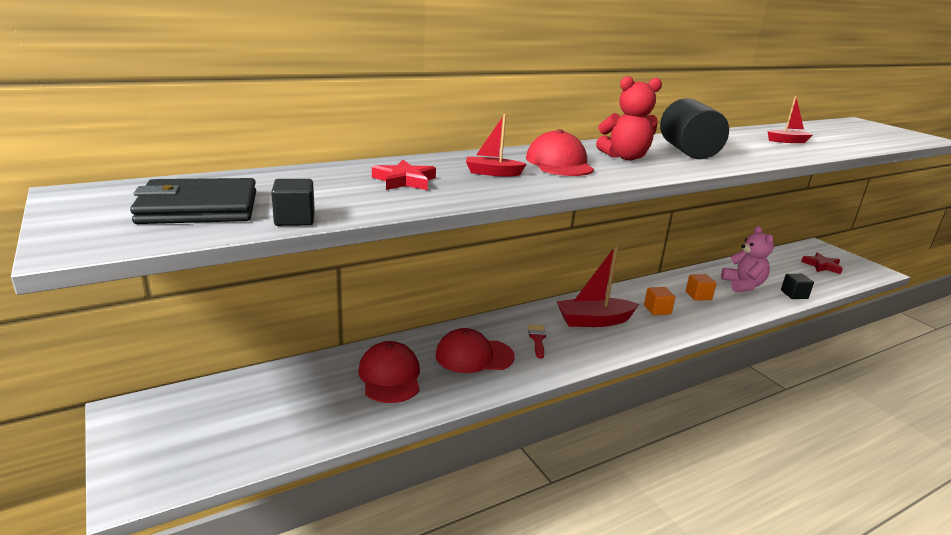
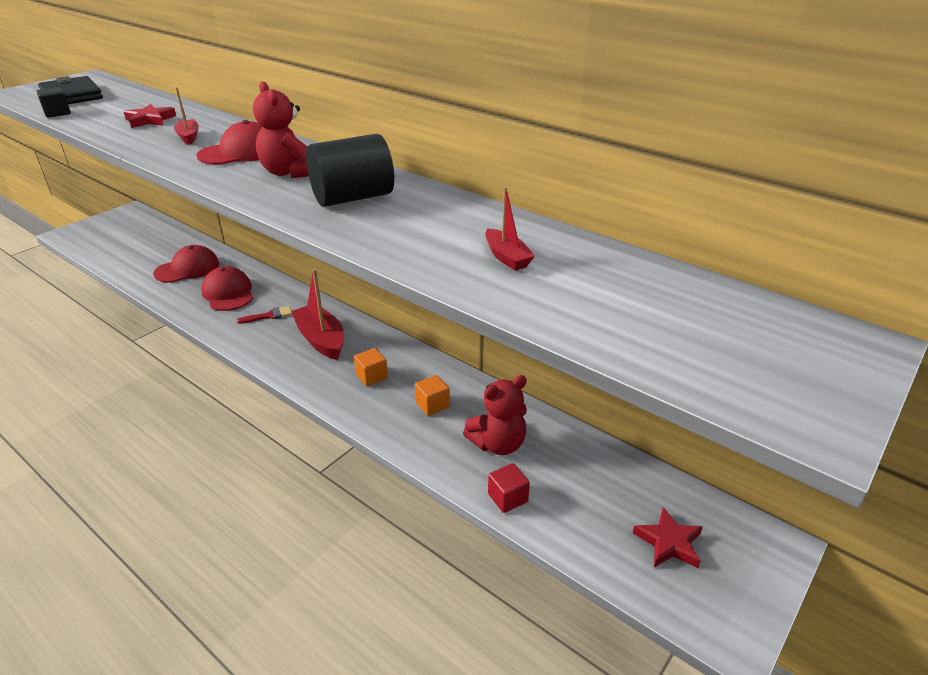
camera: 70 degrees right, 10 degrees up
(743, 285) = (498, 444): pink teddy bear -> red teddy bear
(794, 294) = (507, 498): black cube -> red cube

